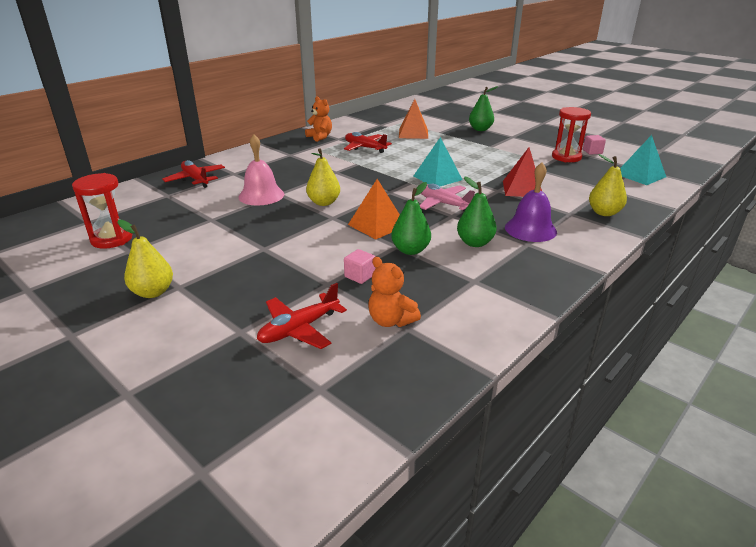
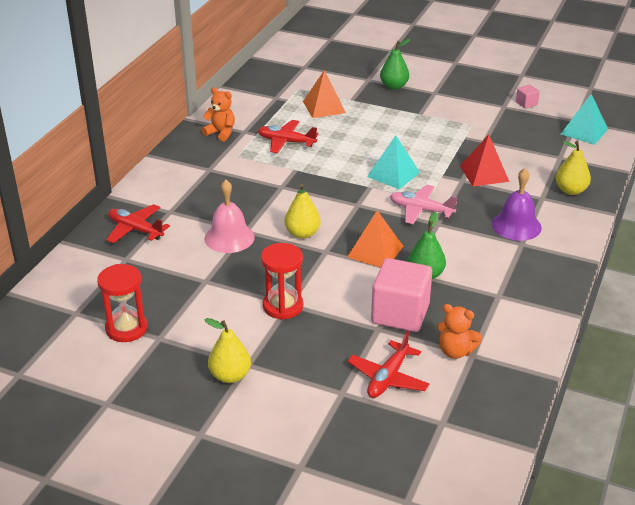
camera: 20 degrees left, 5 degrees up
(360, 276) = (400, 314): pink cube -> pink cube, size x2.28
(475, 243) = (476, 253): green pear -> none
(566, 157) = (504, 117): red hourglass -> red hourglass (283, 306)

